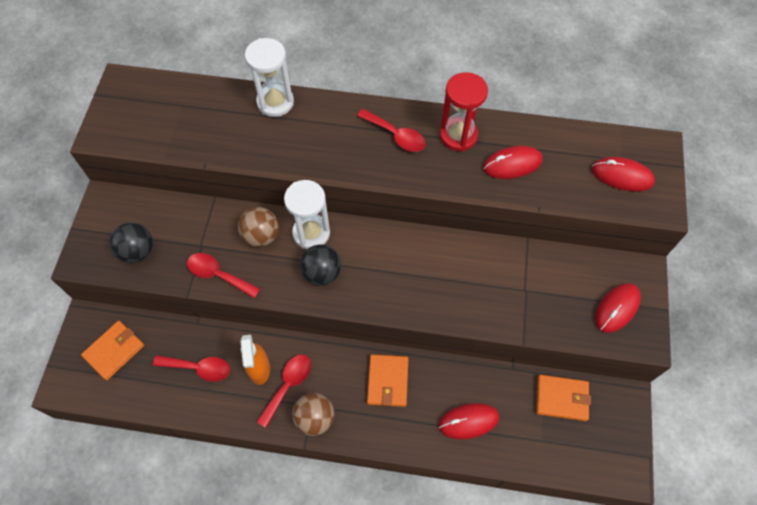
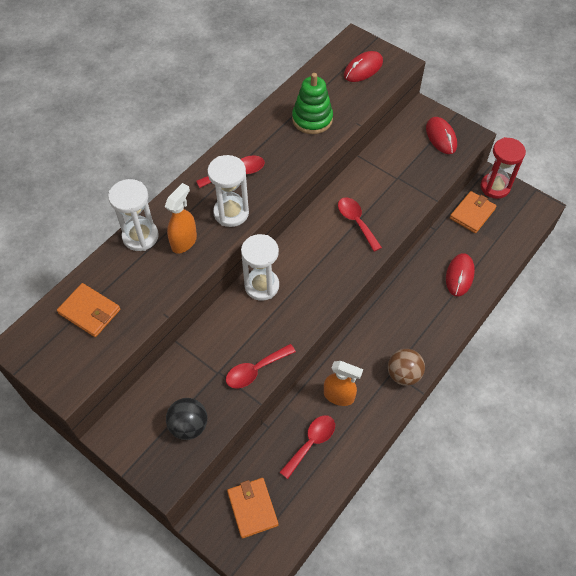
camera: 60 degrees left, 5 degrees down
(261, 236) = (240, 322): brown ball -> none
(288, 385) = (365, 381): red spoon -> red spoon (356, 222)
(290, 137) = (184, 241): none -> orange spray bottle
(322, 273) = (303, 295): black ball -> none
(346, 156) = (231, 213): none -> white hourglass
(387, 381) = (401, 311): orange wallet -> orange wallet (89, 311)
(458, 135) = (265, 137): red hourglass -> red hourglass (495, 187)
(512, 164) = (312, 119): red mouse -> green stacking toy

